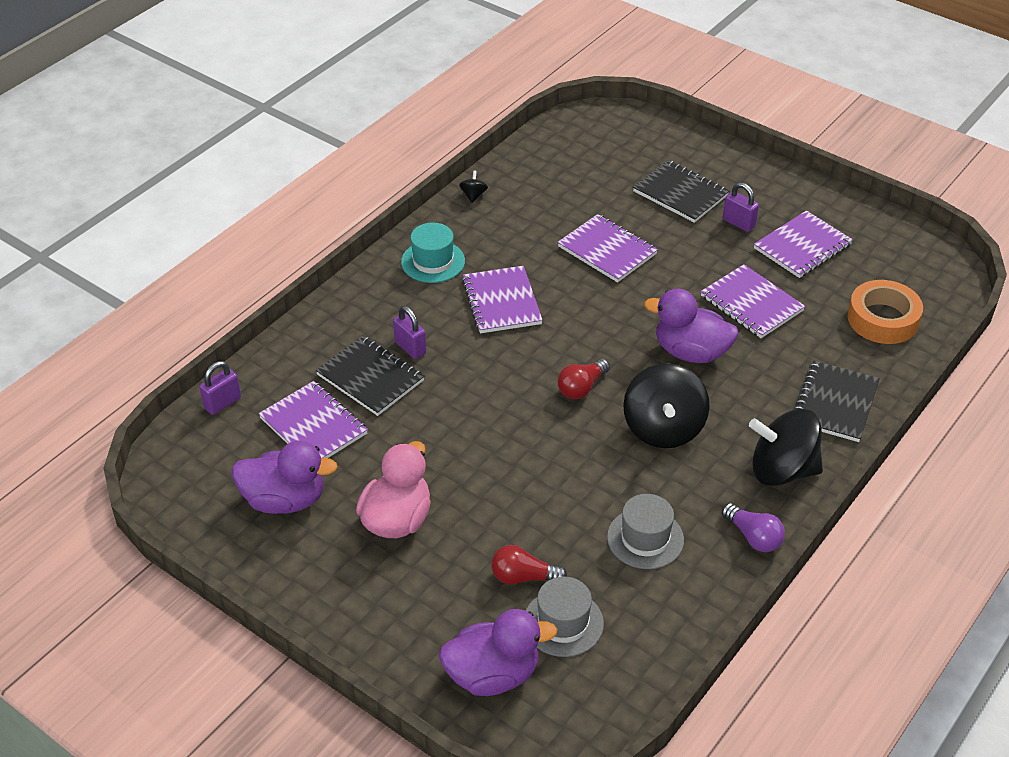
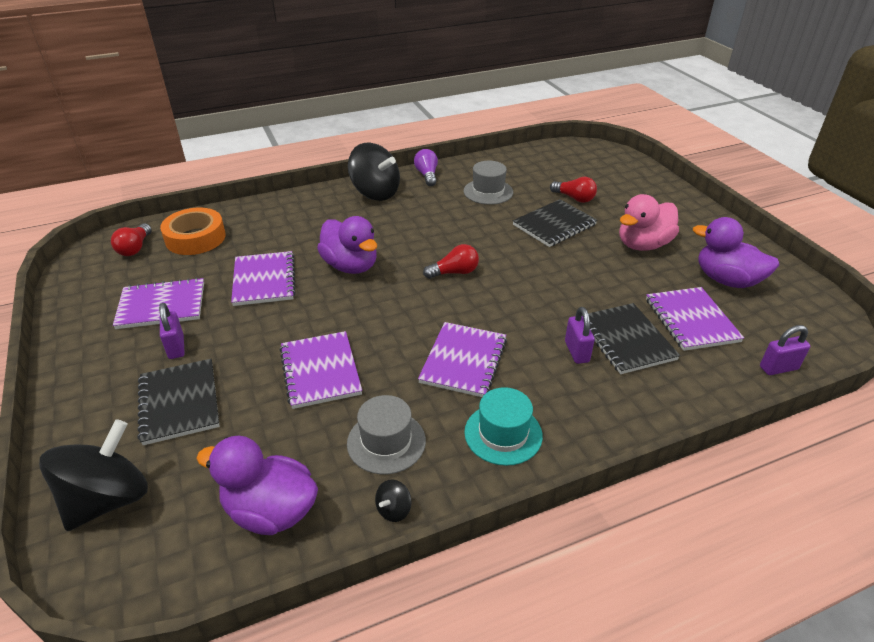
camera: 150 degrees left, 5 degrees down
(493, 675) = (616, 172): purple duck -> purple duck (270, 511)
(563, 623) = (564, 177): grey hat -> grey hat (386, 442)
(663, 428) = (422, 232): black spinning top -> black spinning top (108, 499)
(835, 403) = (299, 209): black notebook -> black notebook (554, 225)
(918, 285) = (135, 248): none -> red light bulb

